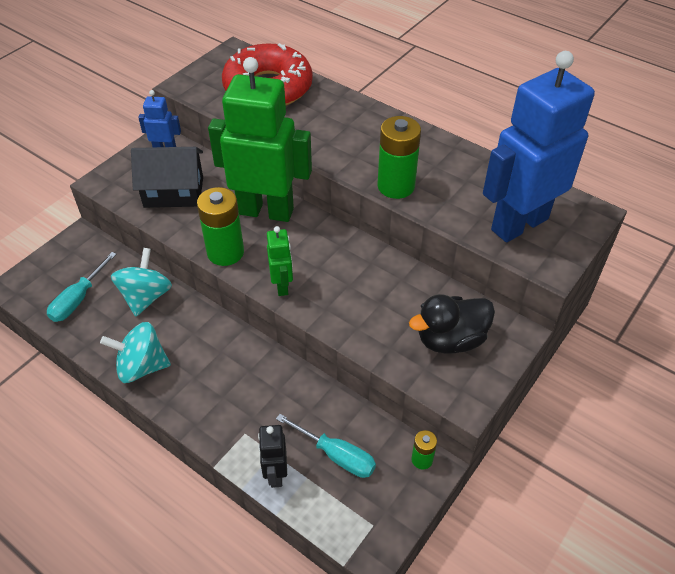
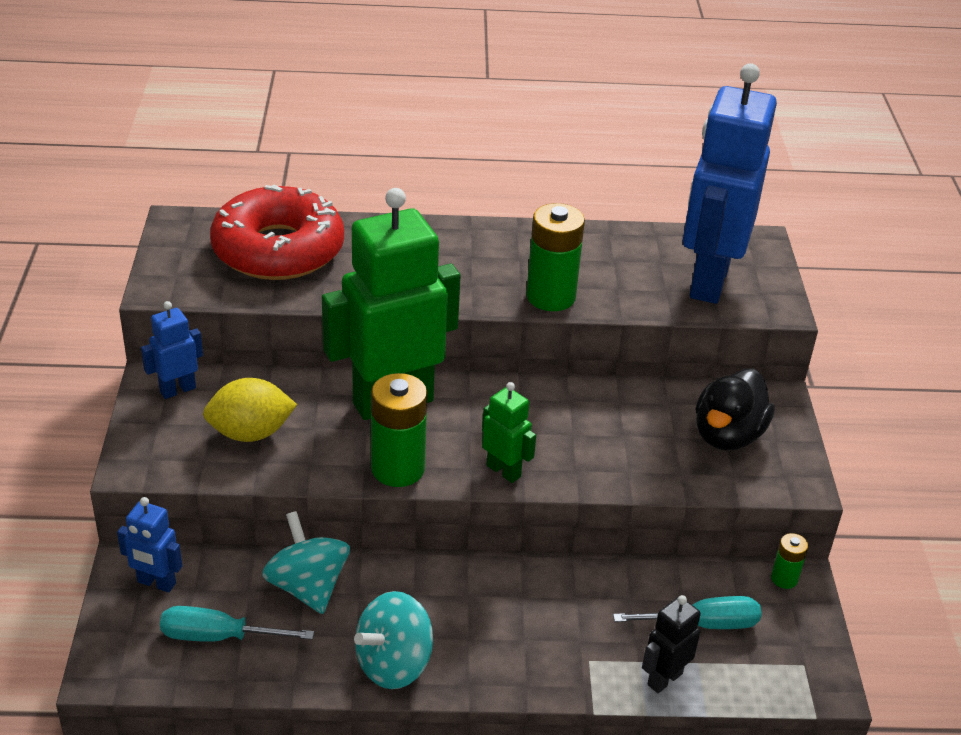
camera: 40 degrees left, 10 degrees down
(78, 299) = (219, 636): turquoise screwdriver -> turquoise screwdriver turned 105 degrees clockwise
(81, 253) = (156, 583): none -> blue robot
(174, 192) = (250, 433): black house -> yellow lemon
(275, 474) = (664, 679): black robot -> black robot turned 90 degrees clockwise

